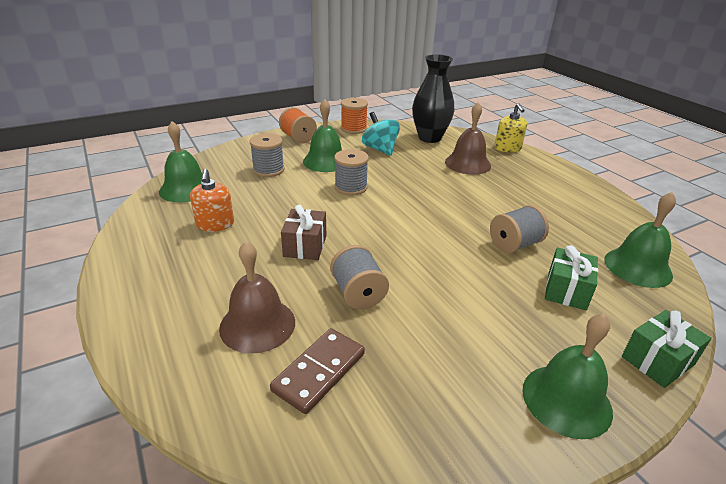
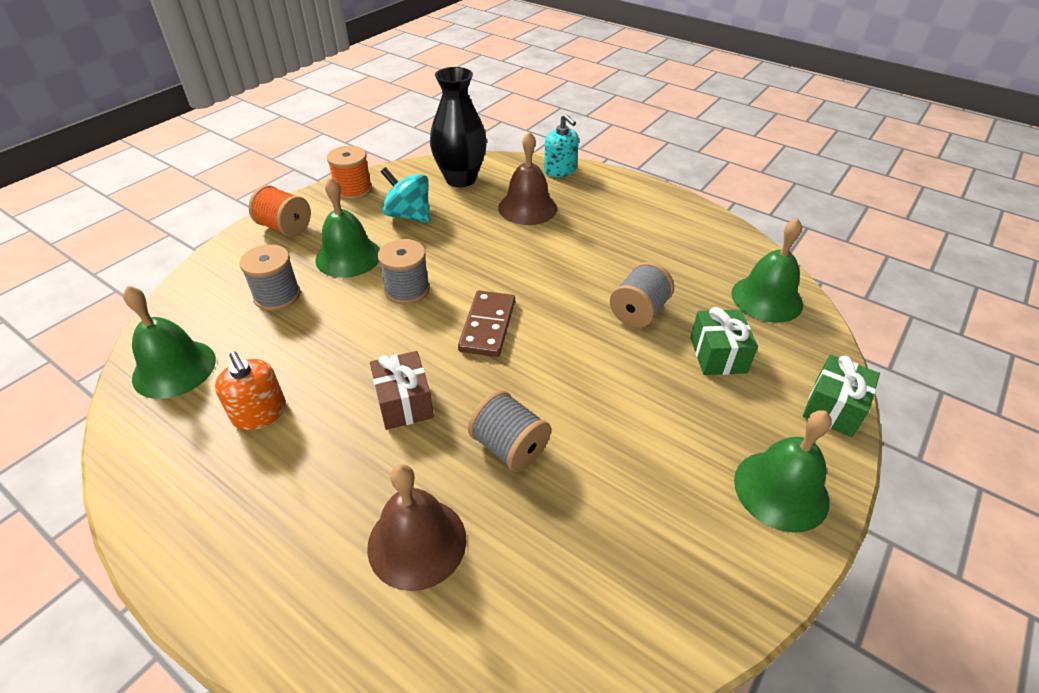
camera: 25 degrees left, 10 degrees up
(319, 372) = (528, 573): brown domino -> brown domino (488, 326)
(507, 148) = (560, 170): yellow soap dispenser -> turquoise soap dispenser

